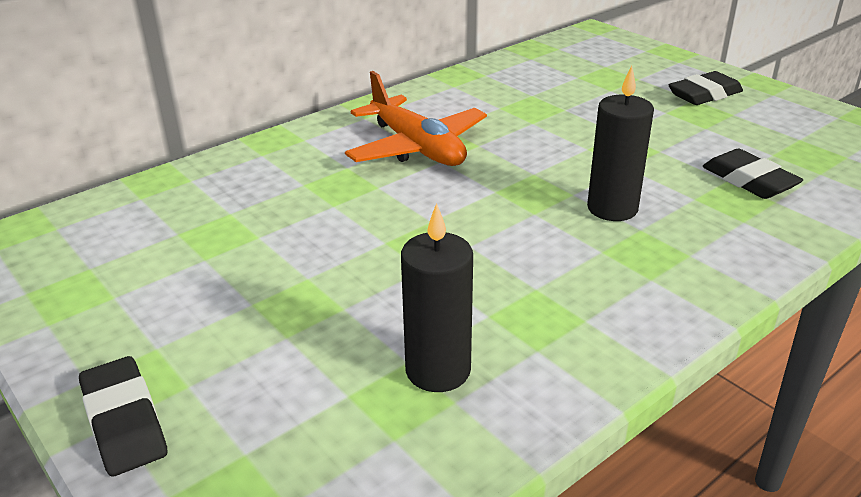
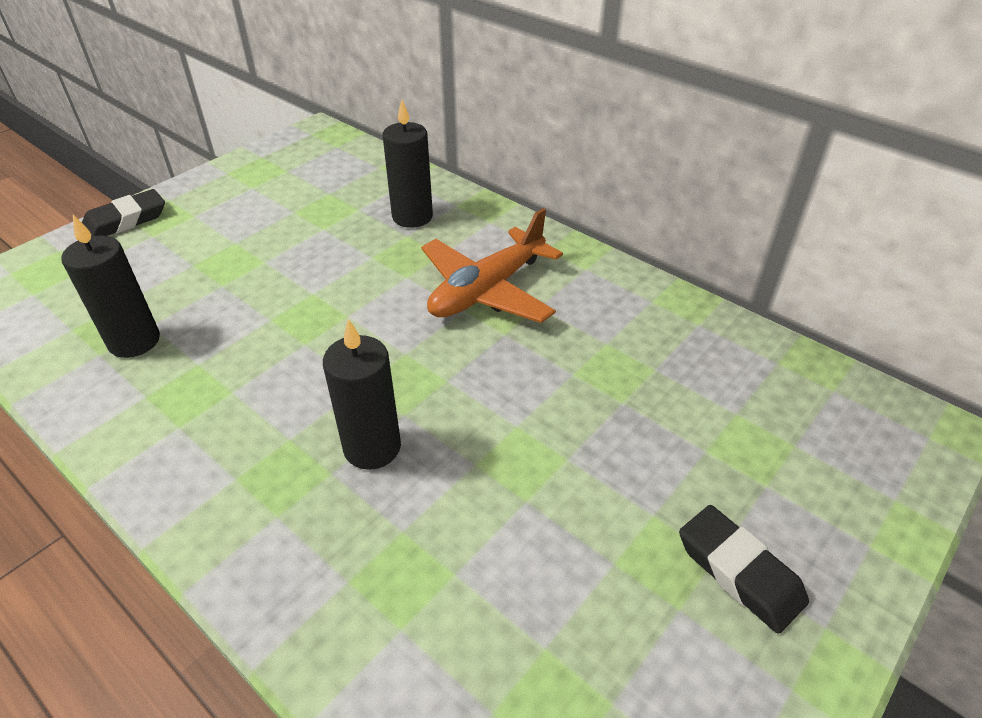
camera: 80 degrees right, 10 degrees up
(270, 179) = (412, 217): none -> black candle
(749, 180) = (453, 601): black eraser -> none

